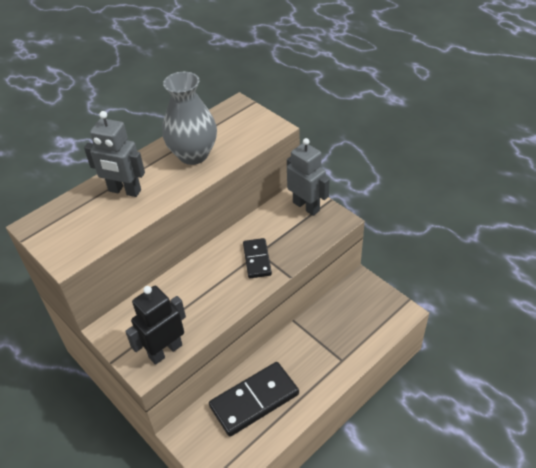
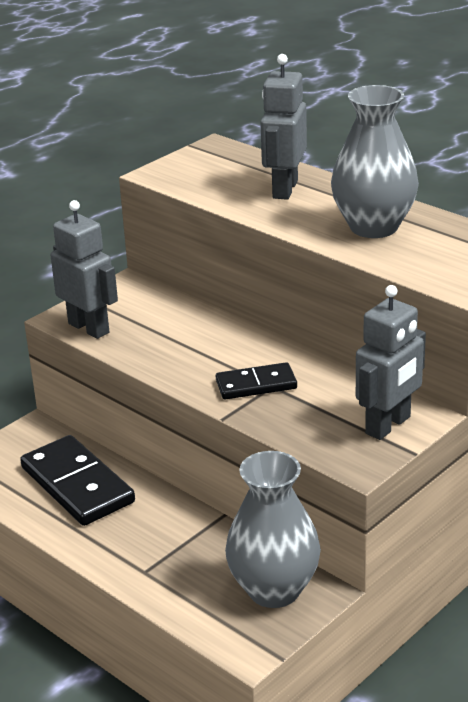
camera: 85 degrees right, 15 degrees down
(165, 351) = (89, 328): black robot -> grey robot
(359, 299) = (274, 590): none -> grey vase

